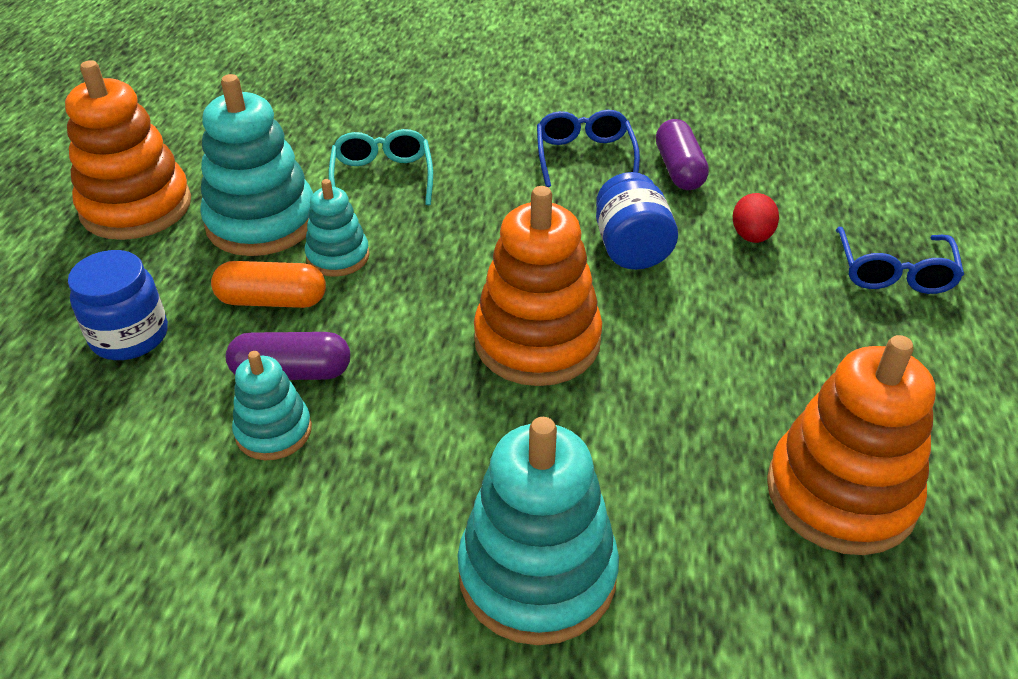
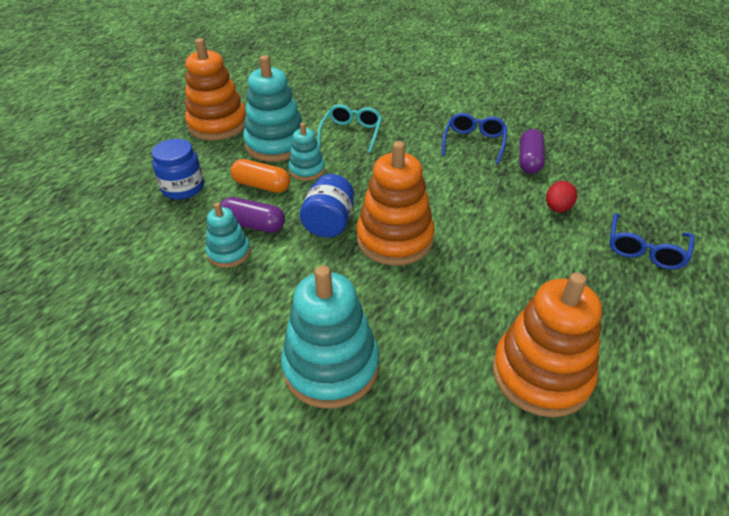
camera: 20 degrees right, 0 degrees up
(631, 248) = (477, 200): blue jar -> blue jar (329, 223)

